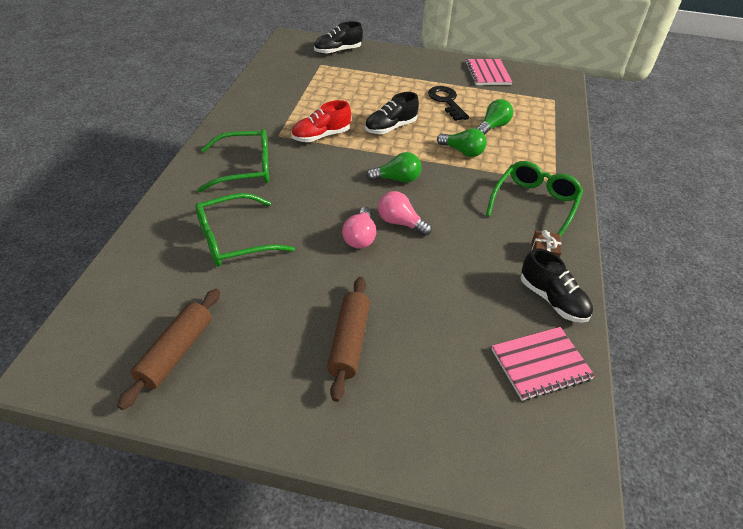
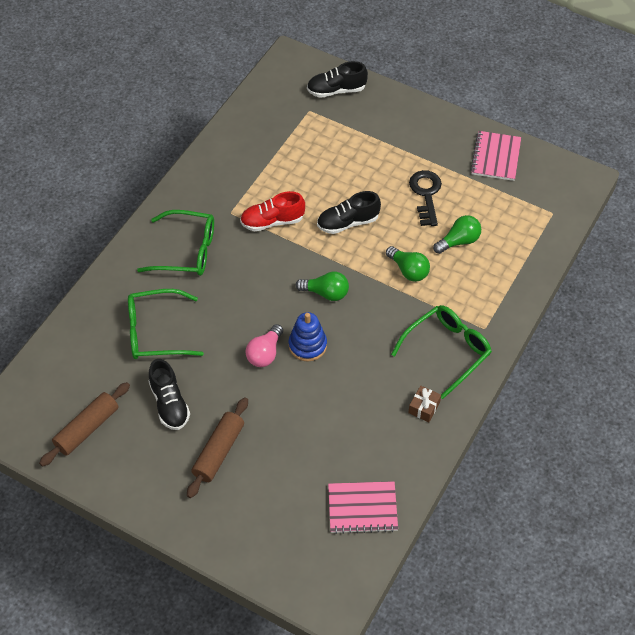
camera: 20 degrees right, 10 degrees up
(400, 223) = (307, 345): pink light bulb -> blue stacking toy
(552, 300) = (405, 455): black shoe -> black shoe (169, 404)

